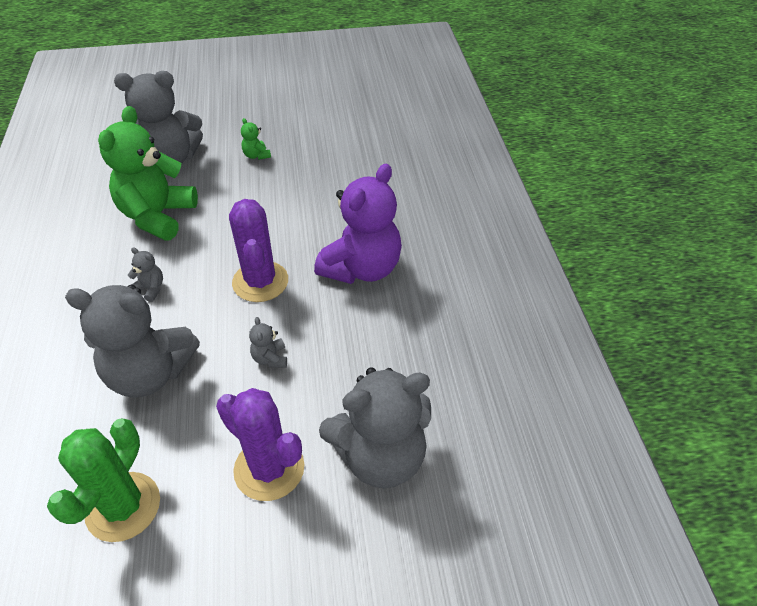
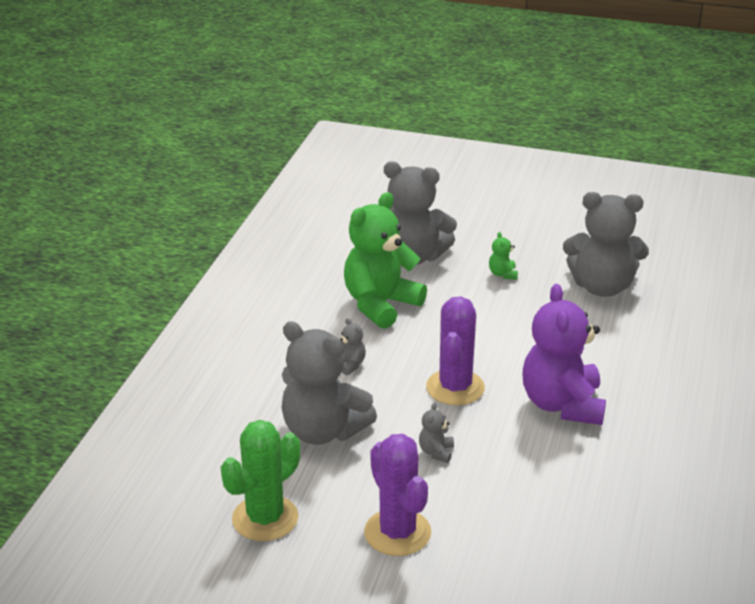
camera: 25 degrees right, 15 degrees down
(362, 268) = (562, 405): purple teddy bear -> purple teddy bear turned 120 degrees clockwise
(380, 456) = (502, 557): grey teddy bear -> grey teddy bear (602, 287)

